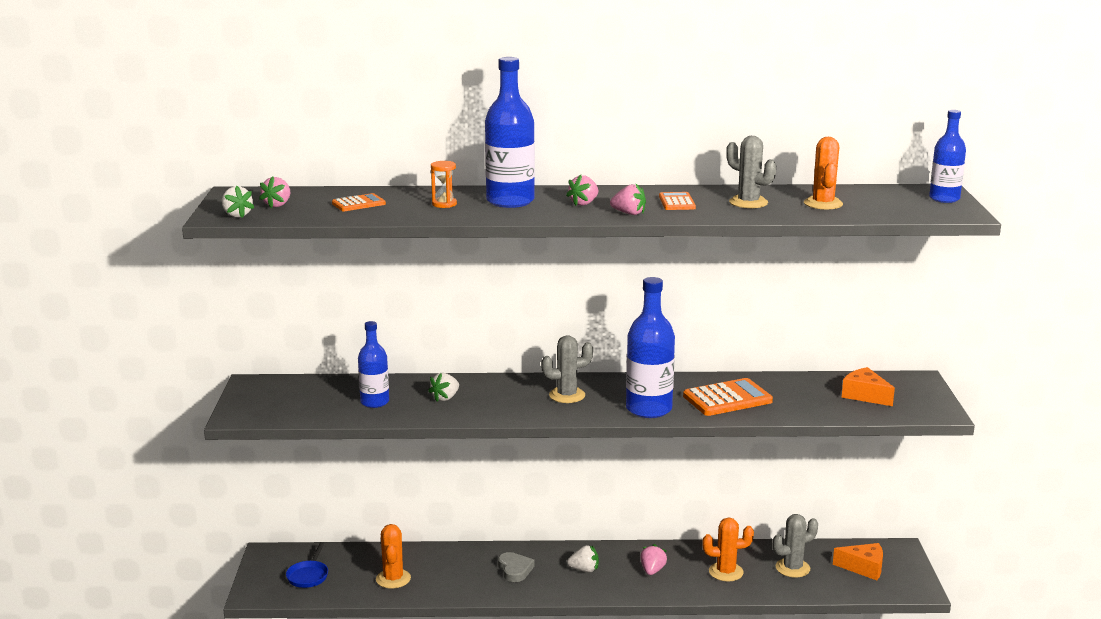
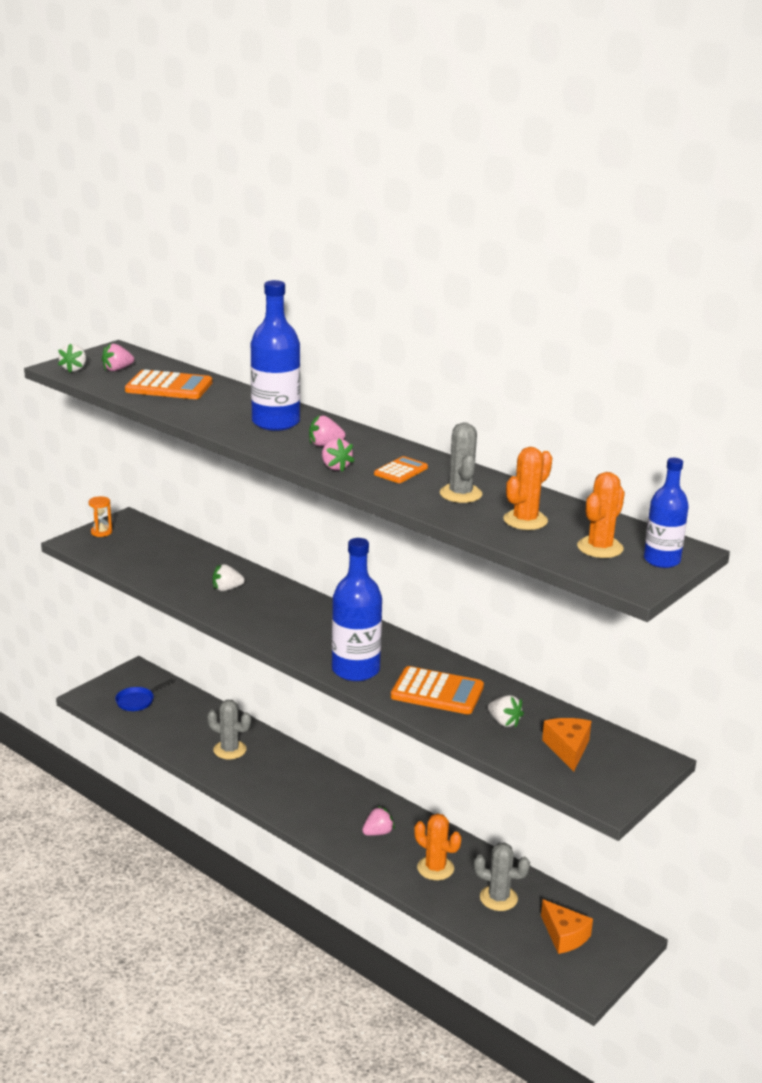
camera: 40 degrees right, 5 degrees up
(358, 204) = (169, 387): orange calculator -> orange calculator, size x1.75
(374, 402) = (175, 570): blue bottle -> none
(393, 579) = (185, 733): orange cactus -> orange cactus (600, 548)
(444, 204) = (224, 408): orange hourglass -> orange hourglass (101, 532)
(515, 569) = (277, 773): grey heart -> none
(567, 395) = (316, 628): grey cactus -> grey cactus (230, 750)
(584, 570) = (327, 802): white strawberry -> white strawberry (504, 722)

